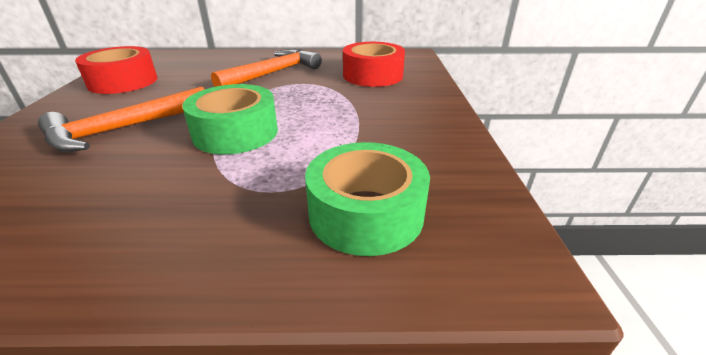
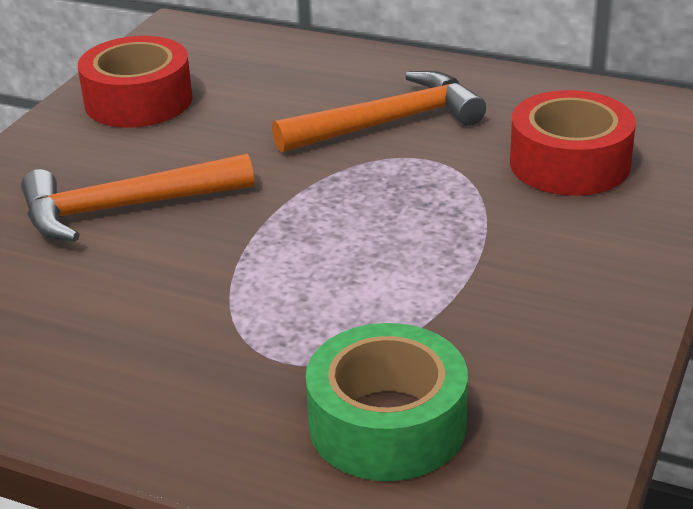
camera: 25 degrees right, 0 degrees up
(236, 133) = (274, 250): green tape -> none

